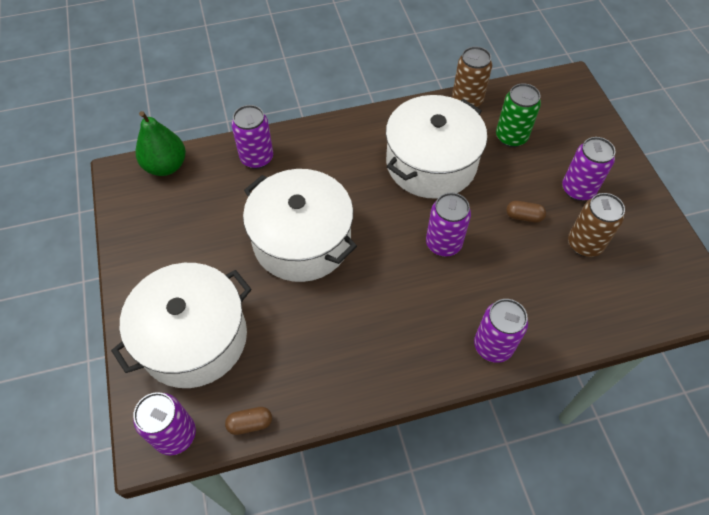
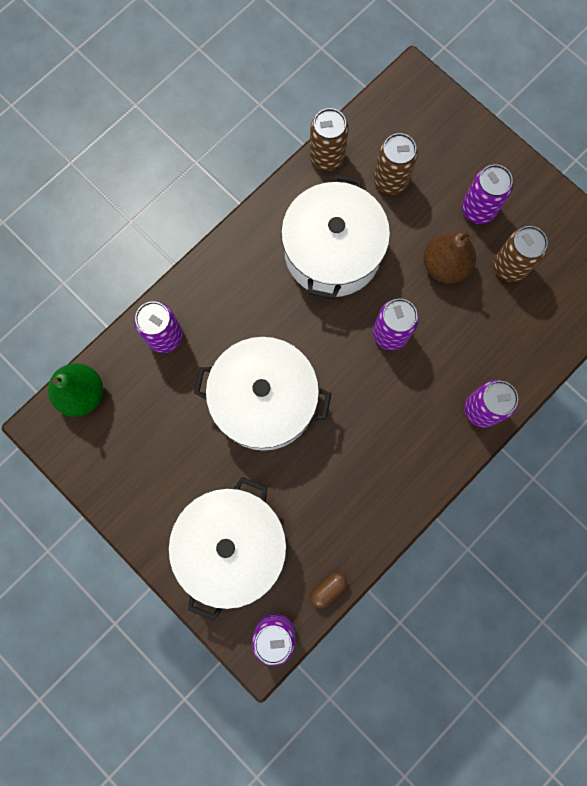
camera: 30 degrees left, 20 degrees up
(511, 137) = (390, 180): green can -> brown can
(523, 216) = (445, 266): brown capsule -> brown pear

